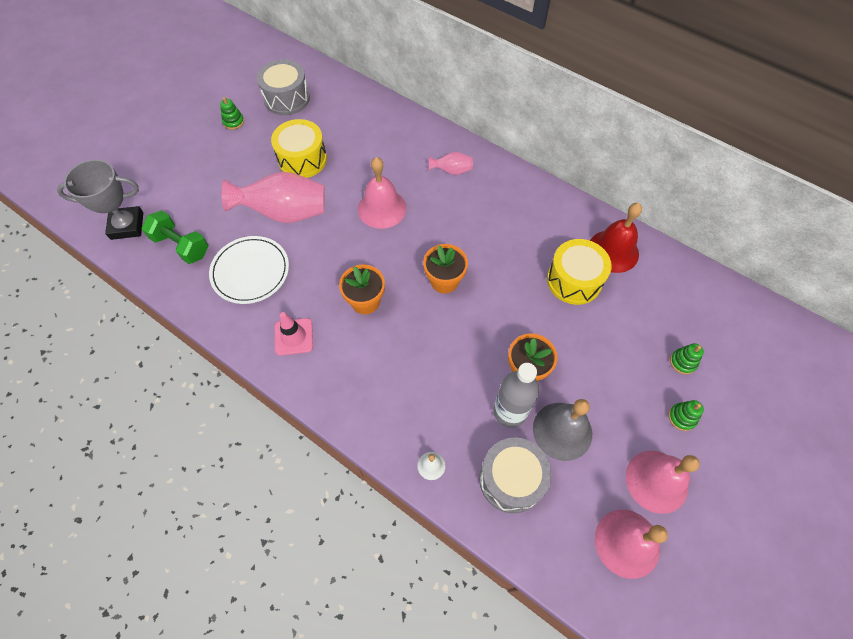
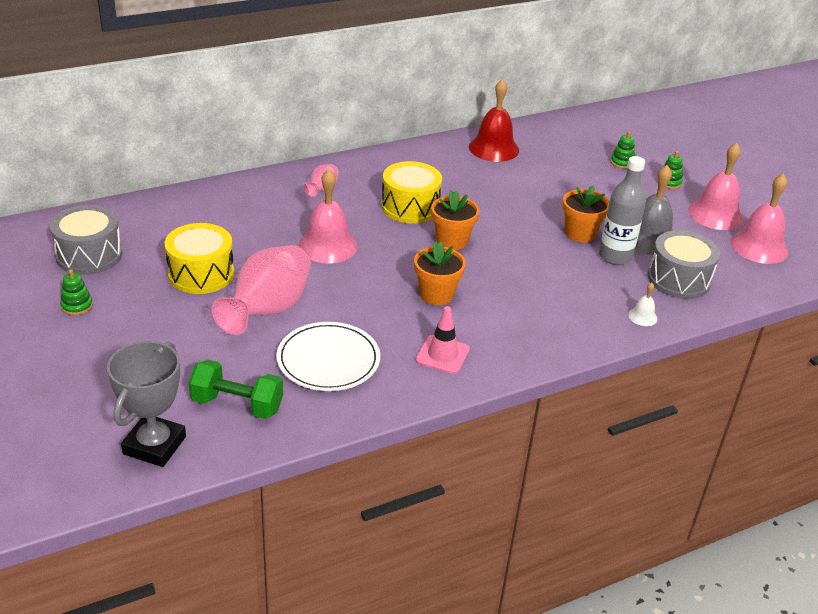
camera: 65 degrees left, 25 degrees down
(181, 246) = (237, 405): green dumbbell -> green dumbbell turned 45 degrees clockwise
(574, 280) = (508, 177): yellow drum -> yellow drum (410, 207)

